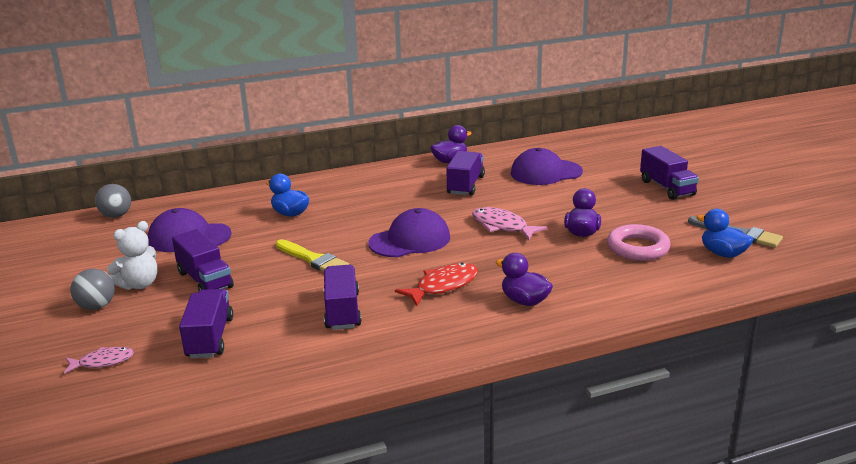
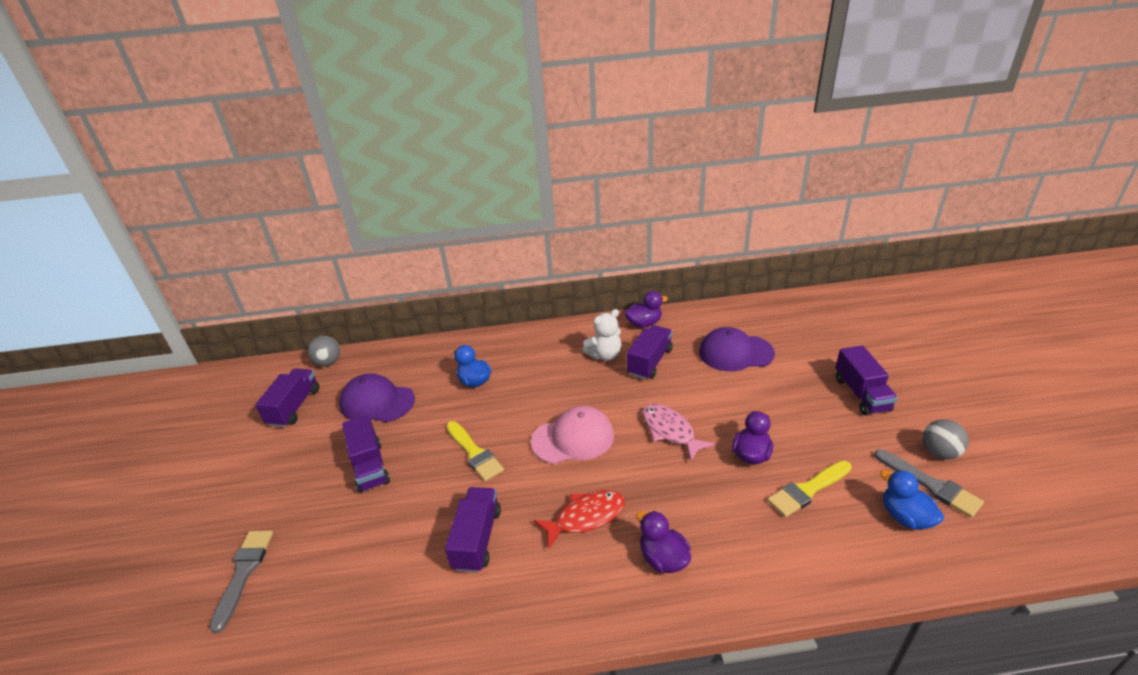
camera: 15 degrees right, 10 degrees up
(96, 306) = (268, 489): grey ball -> grey ball (939, 452)
(103, 362) = (244, 572): pink fish -> grey brush
(139, 284) = (313, 463): white teddy bear -> white teddy bear (605, 355)
(210, 338) = (345, 556): purple truck -> purple truck (294, 407)
(410, 240) = (573, 438): purple cap -> pink cap
(638, 248) = (807, 490): pink ring -> yellow brush

